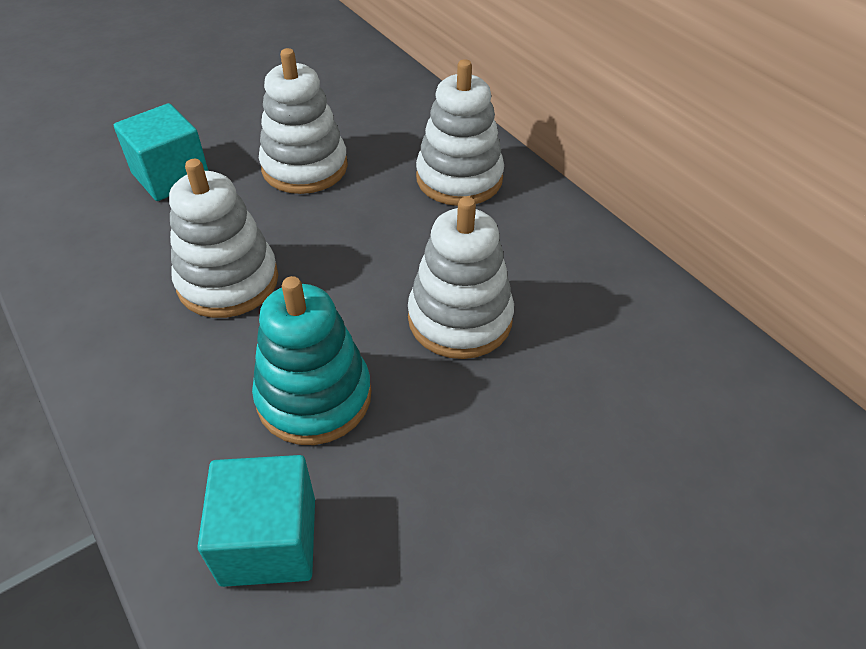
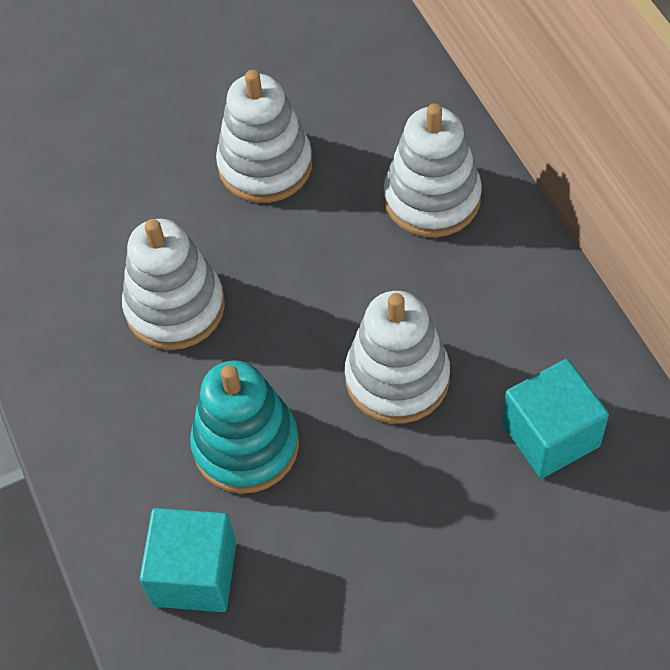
camera: 15 degrees right, 10 degrees up
(171, 176) = (122, 164): turquoise cube -> turquoise cube (550, 435)

